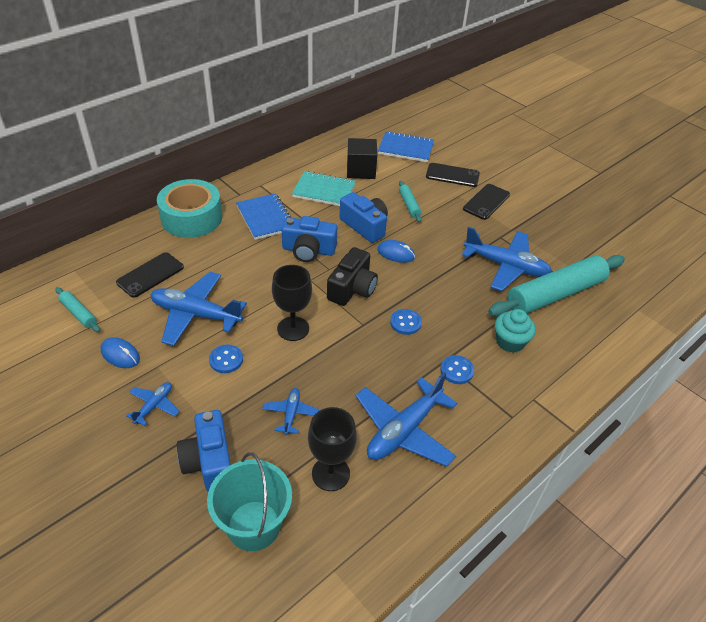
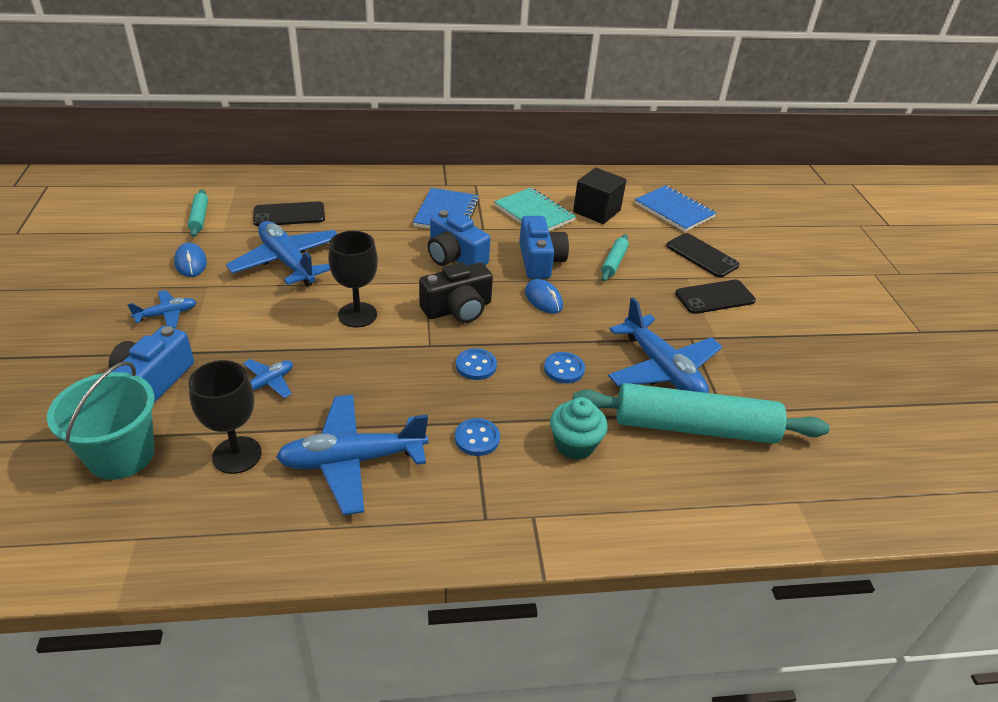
camera: 35 degrees right, 5 degrees down
(191, 218) = (379, 186): turquoise tape -> none
(226, 360) = (267, 310): blue button -> blue button (564, 369)

